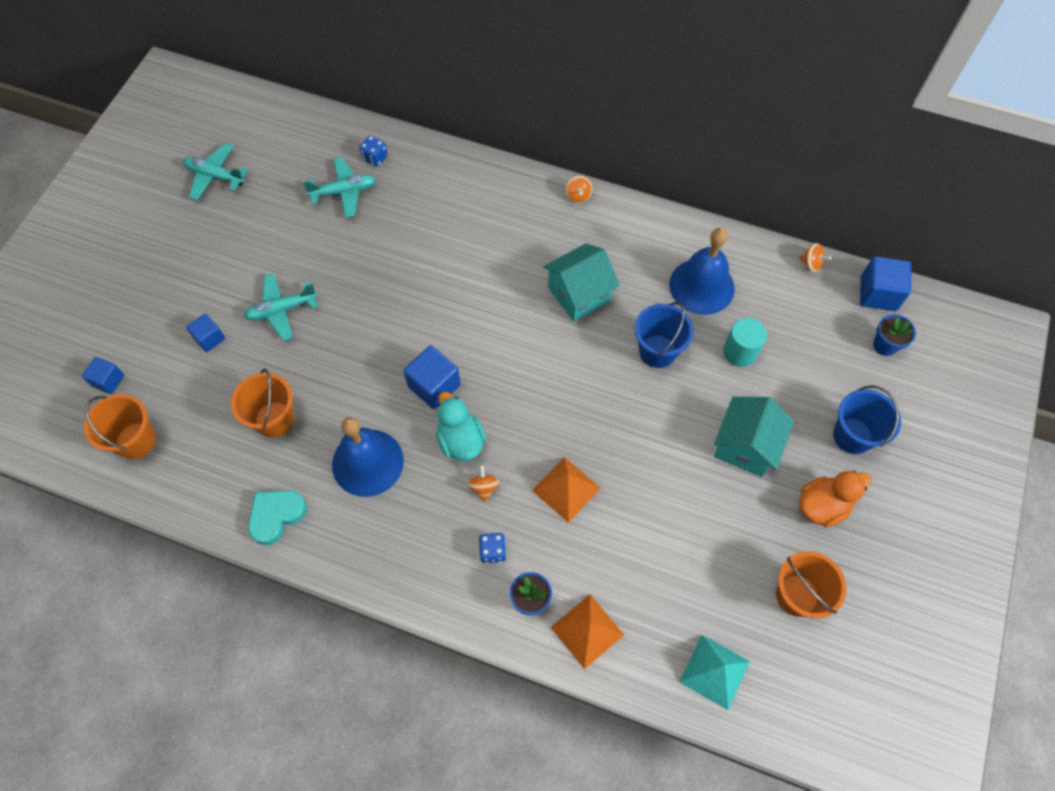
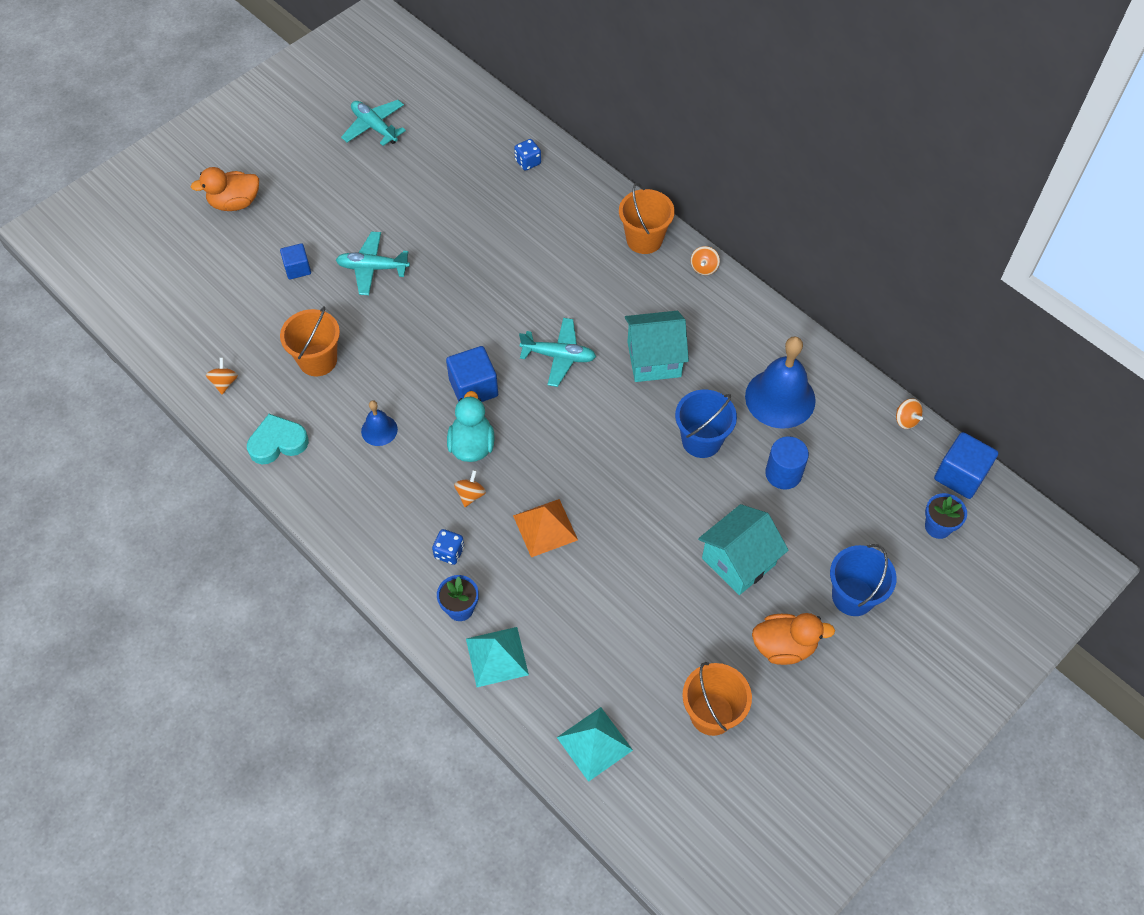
camera: 25 degrees right, 5 degrees down
(108, 381) = (195, 271): blue cube -> none
(115, 298) = (235, 203): none -> orange duck
(136, 440) = (193, 331): orange bucket -> orange bucket (644, 239)
(193, 479) = (224, 382): none -> orange spinning top
(344, 192) = (483, 183): turquoise plane -> turquoise plane (559, 356)
(367, 462) = (379, 430): blue bell -> blue bell, size x0.51
(587, 630) = (497, 656): orange pyramid -> turquoise pyramid
(740, 352) = (783, 473): turquoise cylinder -> blue cylinder

